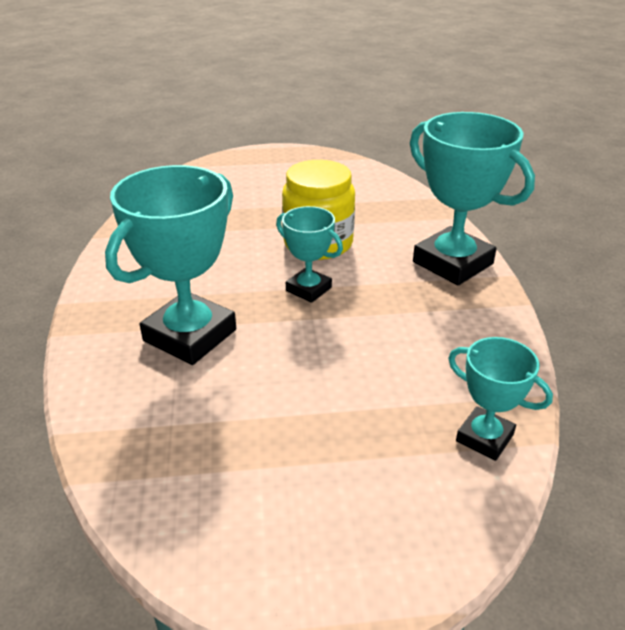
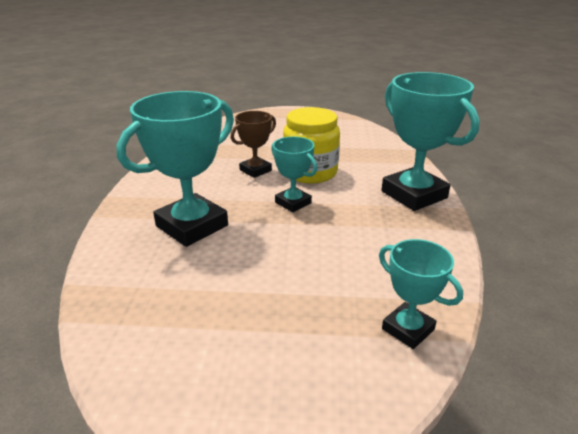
camera: 10 degrees right, 5 degrees down
(247, 247) = (255, 170): none -> brown trophy

